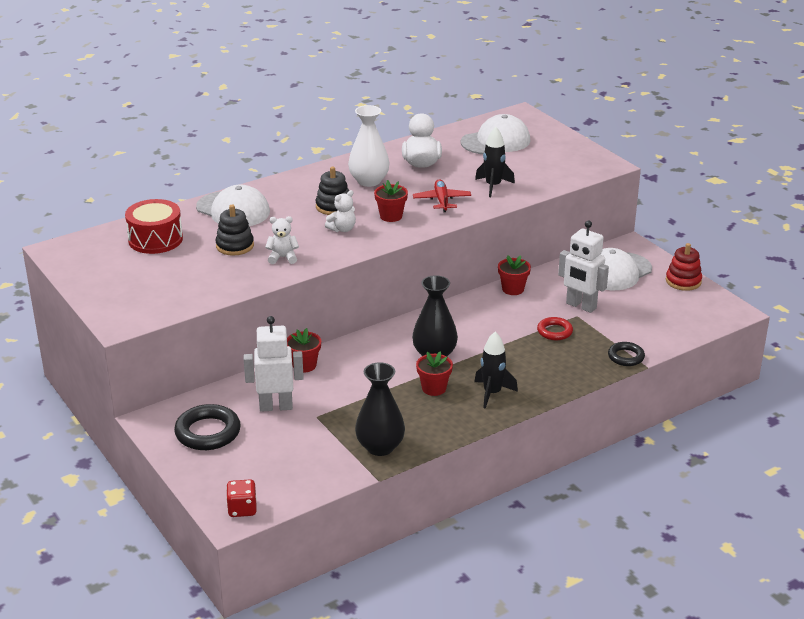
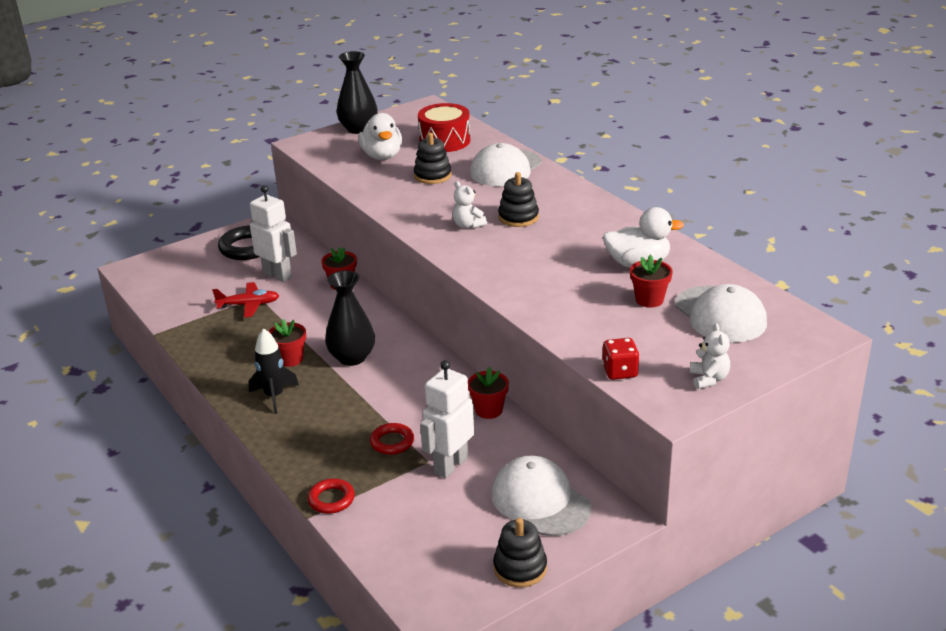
camera: 90 degrees right, 0 degrees up
(177, 274) = (382, 156): none -> white duck
(242, 509) = (140, 272): red dice -> red dice (620, 372)
(276, 406) = (278, 275): white robot -> white robot turned 45 degrees counterclockwise
(282, 257) = (409, 199): white teddy bear -> white teddy bear (708, 379)
(369, 181) = (583, 233): white vase -> none
(380, 447) = (202, 332): black vase -> black vase (358, 129)
(391, 216) = (499, 250): red flower pot -> red flower pot (649, 300)
(441, 201) = (540, 280): red plane -> red plane (248, 305)
(493, 186) = (585, 314): black rocket -> none
(626, 357) = (331, 499): black ring -> red ring
(683, 281) = (520, 568): red stacking toy -> black stacking toy

